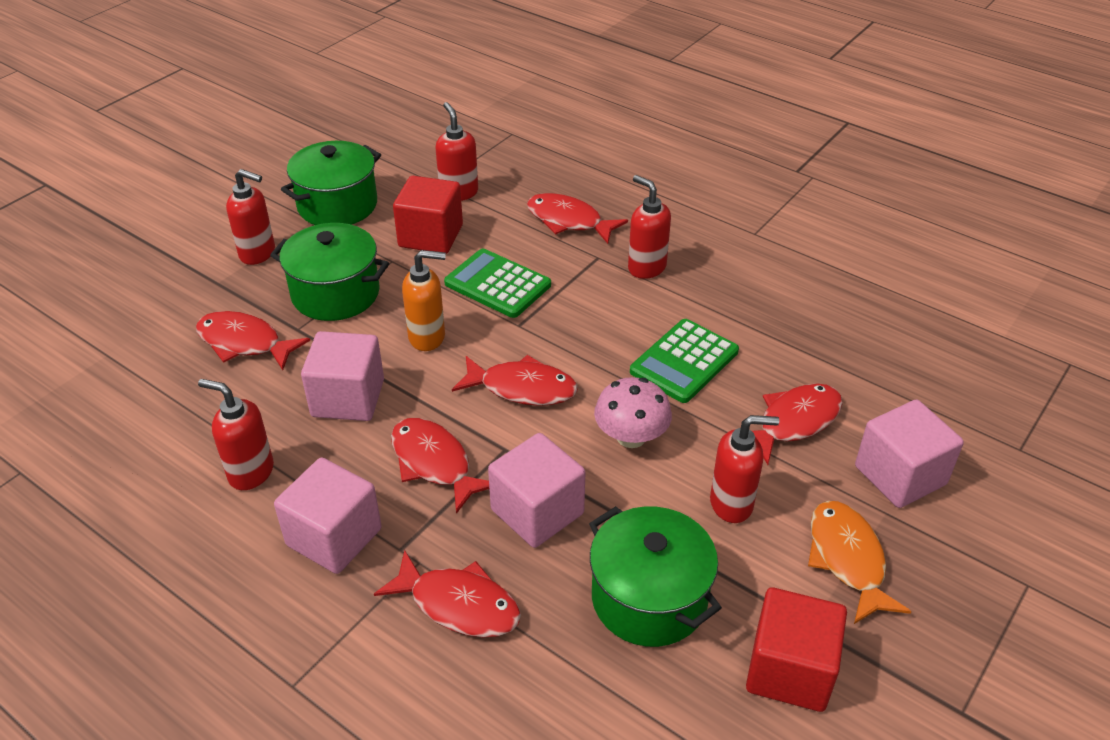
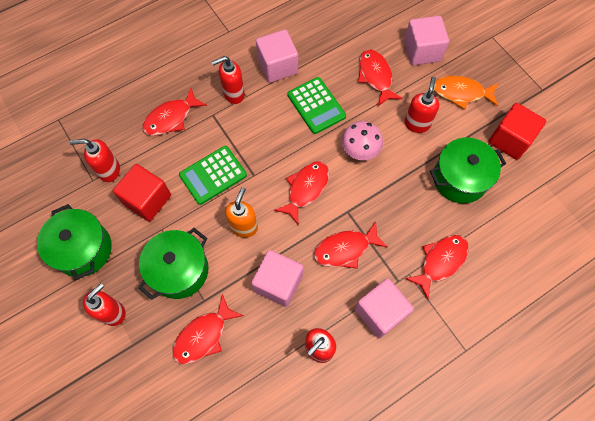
camera: 70 degrees left, 25 degrees up
(537, 511) = (394, 209): pink cube -> pink cube (277, 66)

